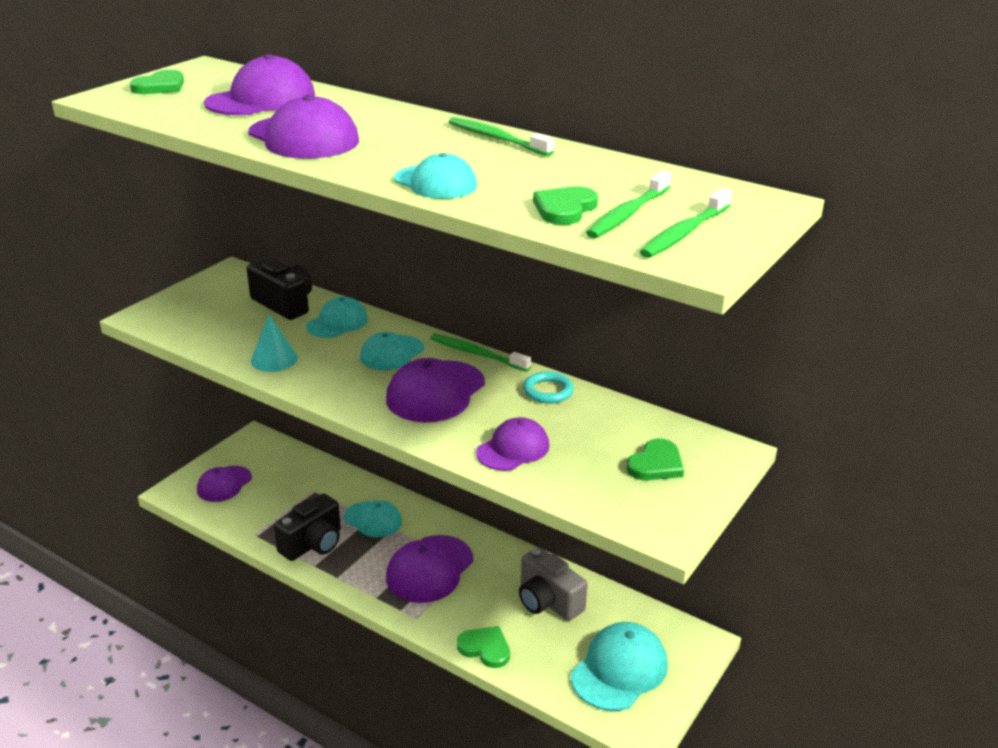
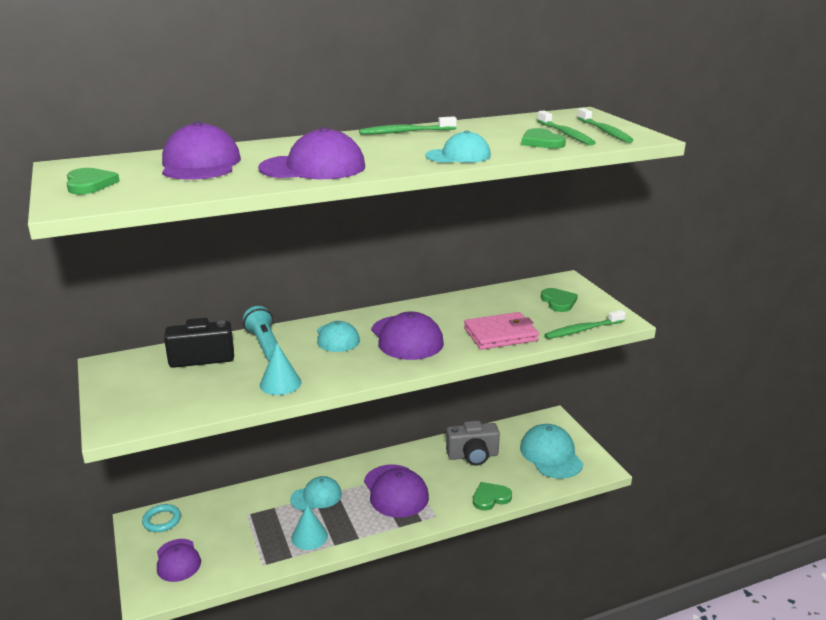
camera: 55 degrees left, 5 degrees down
(313, 544) = (309, 536): black camera -> turquoise cone
(337, 322) = (264, 344): turquoise cap -> turquoise flashlight
(477, 354) = (379, 311): green toothbrush -> green toothbrush (583, 330)
(513, 449) = (500, 334): purple cap -> pink wallet
(548, 391) = (451, 305): turquoise ring -> turquoise ring (162, 520)

